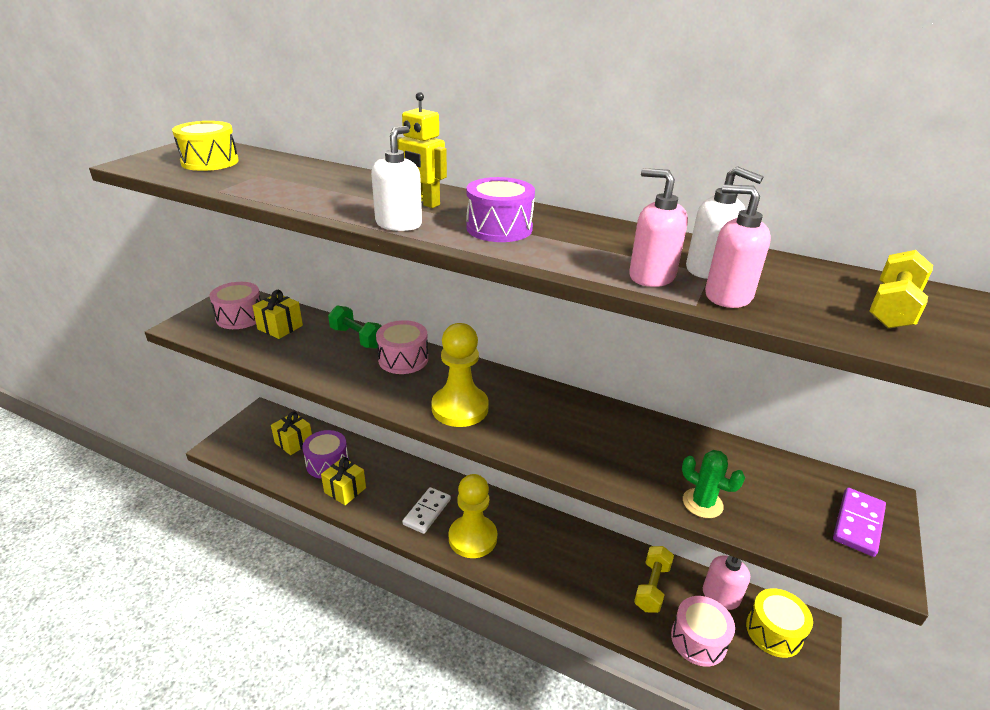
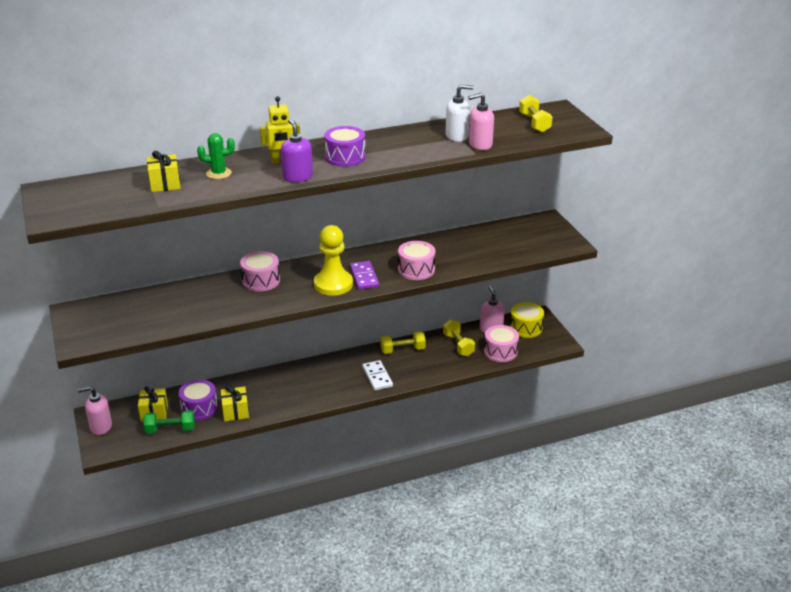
camera: 45 degrees left, 0 degrees up
(210, 162) = (96, 195): yellow drum -> none
(240, 317) = (107, 317): pink drum -> pink drum (416, 269)
(280, 327) = (149, 307): yellow gift -> yellow gift (165, 184)
(357, 338) = (211, 286): green dumbbell -> green dumbbell (170, 429)
(399, 224) = (297, 177): white soap dispenser -> purple soap dispenser
(427, 512) = (302, 389): white domino -> white domino (377, 377)
(472, 538) = (346, 383): yellow pawn -> none
(579, 543) = (402, 350): none -> yellow dumbbell
(651, 276) = (443, 149): pink soap dispenser -> pink soap dispenser (100, 427)
(702, 503) = (489, 259): green cactus -> green cactus (218, 173)
(858, 524) = (549, 233): purple domino -> purple domino (364, 277)

